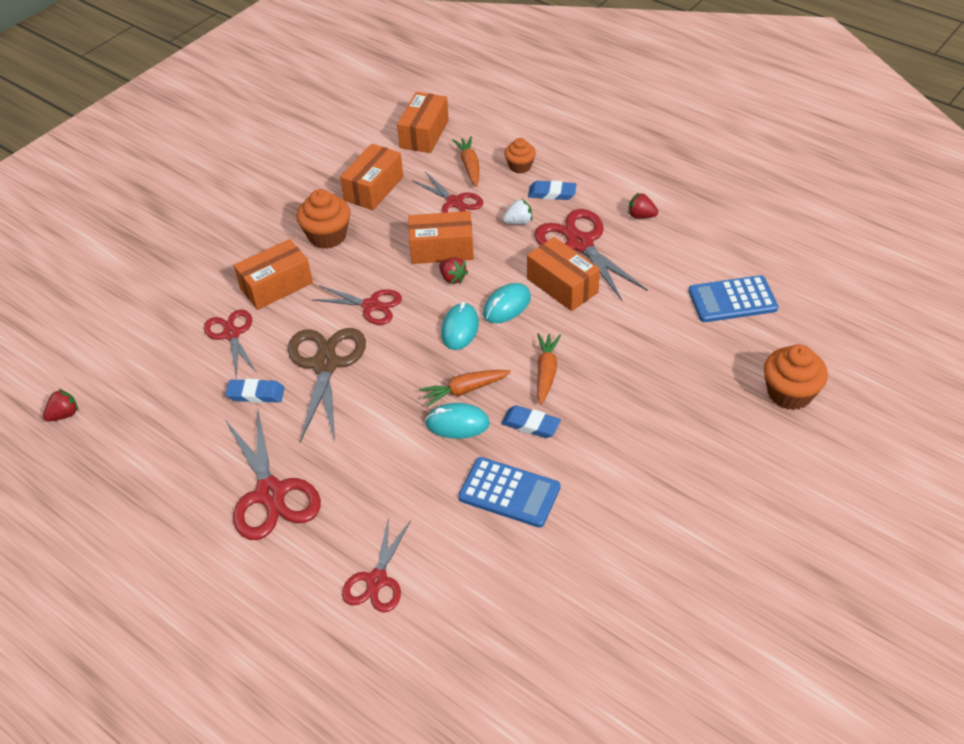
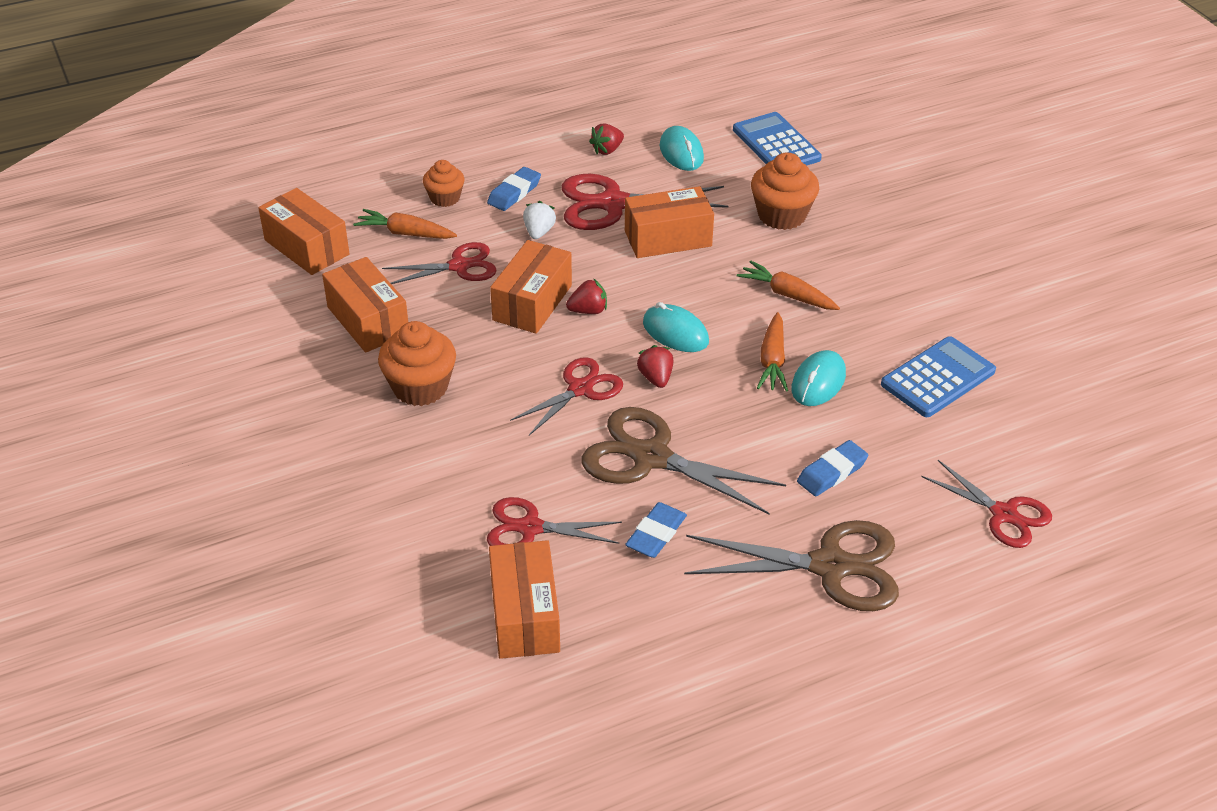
camera: 65 degrees left, 5 degrees down
(64, 414) = (554, 745): red strawberry -> red strawberry (656, 378)
(271, 493) = (830, 566): red scissors -> brown scissors
(276, 286) = (473, 460): orange box -> orange box (524, 615)
(507, 306) = (667, 287): turquoise mouse -> turquoise mouse (681, 153)
(530, 424) = (854, 331): blue eraser -> blue eraser (832, 472)
(732, 300) = (776, 144): blue calculator -> blue calculator turned 135 degrees clockwise
(789, 393) = (919, 161): orange cupcake -> orange cupcake (782, 215)

